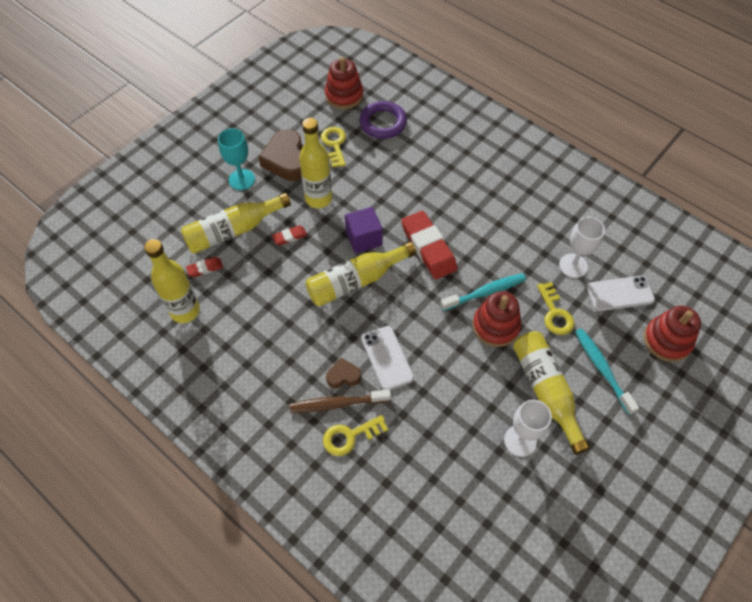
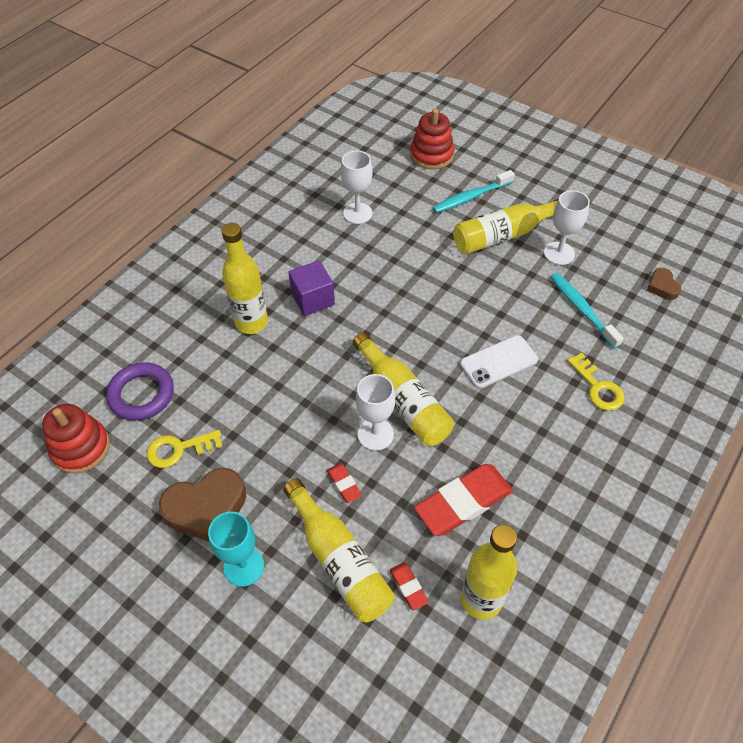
camera: 95 degrees left, 5 degrees down
(318, 198) = (277, 457): yellow bottle -> yellow bottle (251, 322)
(328, 259) = (375, 434): none -> white goblet
(337, 404) = (564, 403): brown toothbrush -> none
(343, 376) = (530, 400): brown heart -> brown heart (662, 287)
(364, 238) = (339, 398): purple cube -> purple cube (313, 299)
(428, 248) = (347, 333): red eraser -> red eraser (463, 502)
(485, 292) = (400, 281): turquoise toothbrush -> turquoise toothbrush (582, 309)
(495, 326) = (440, 272): red stacking toy -> none
(555, 313) = (416, 228): yellow key -> none
(620, 293) = (386, 182): white phone -> none

